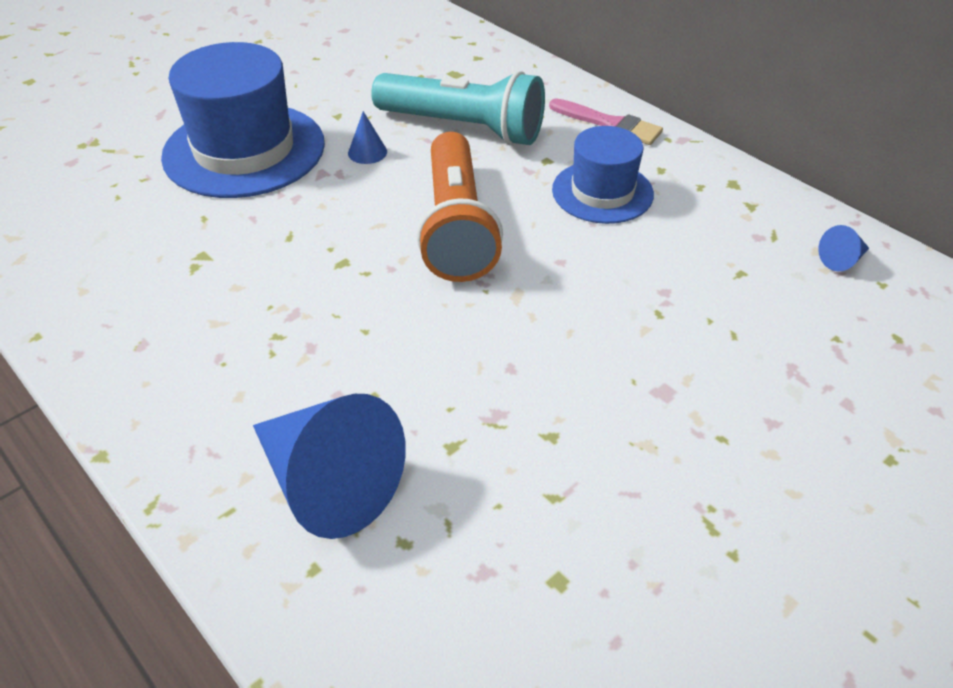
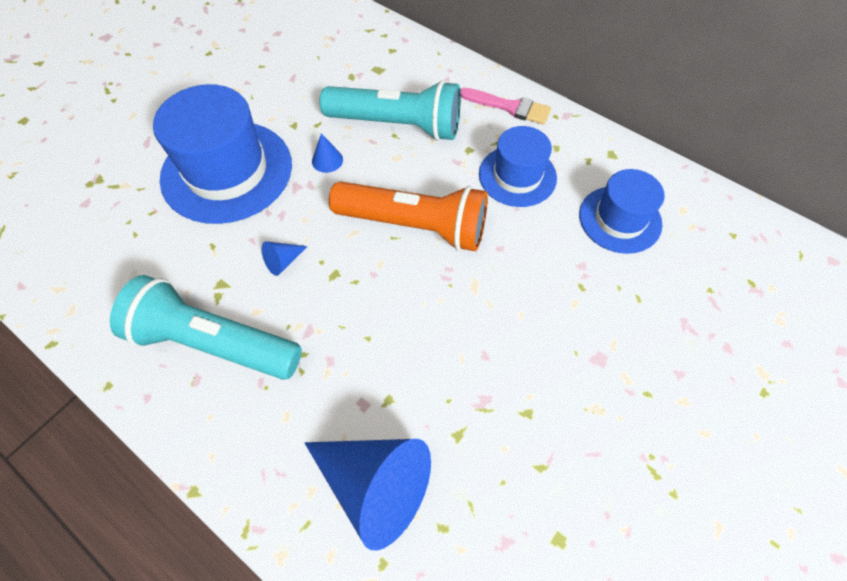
camera: 10 degrees left, 15 degrees up
(175, 311) = (214, 343): none -> turquoise flashlight
(456, 226) = (414, 226): orange flashlight -> orange flashlight turned 60 degrees counterclockwise
(728, 250) = (620, 219): none -> blue hat
(842, 260) = (702, 216): blue cone -> blue cone (283, 261)

